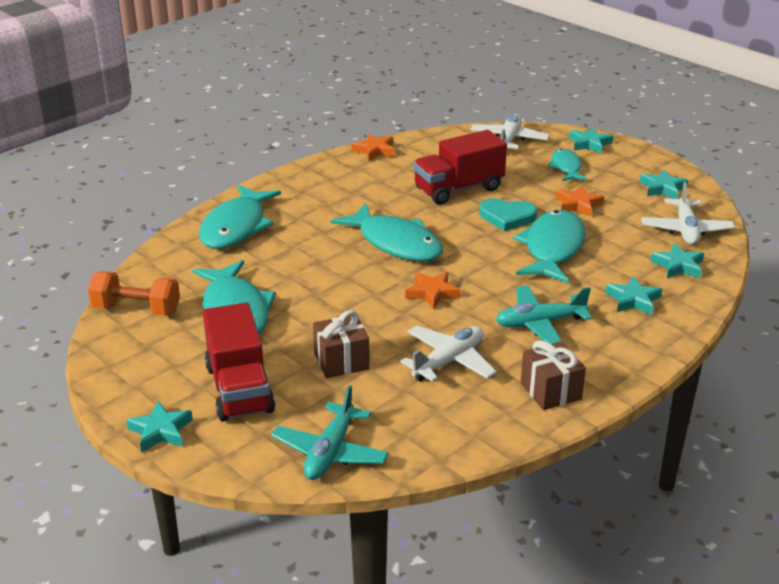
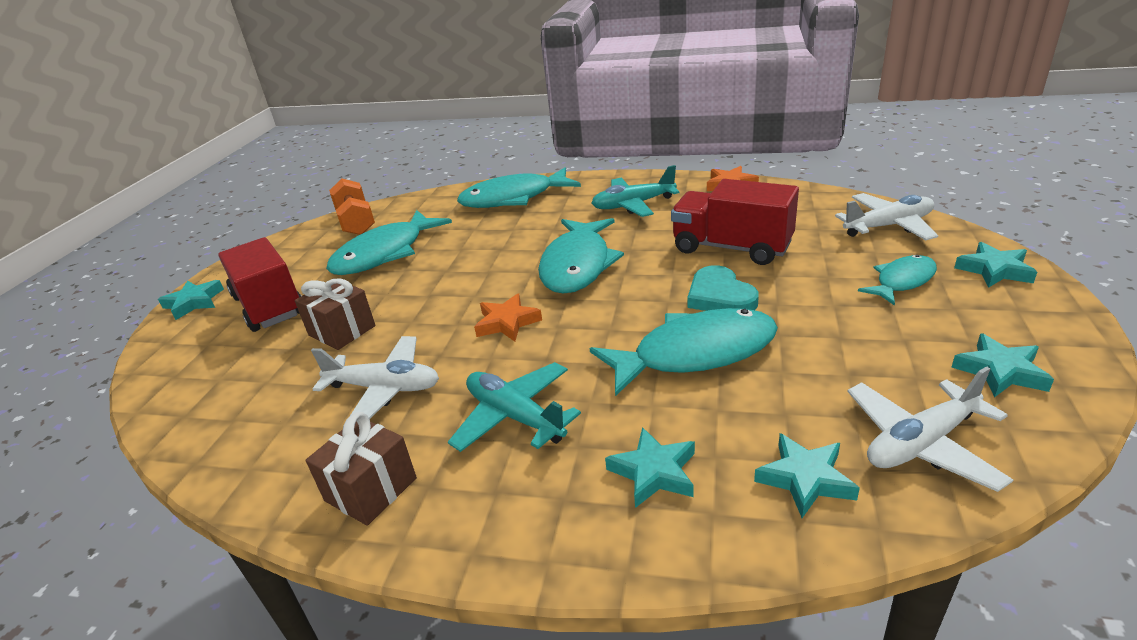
camera: 60 degrees right, 0 degrees up
(239, 389) = (269, 306): red truck -> red truck turned 105 degrees clockwise
(330, 452) = (187, 390): turquoise plane -> turquoise plane (633, 205)
(578, 205) = (828, 326): orange star -> none

